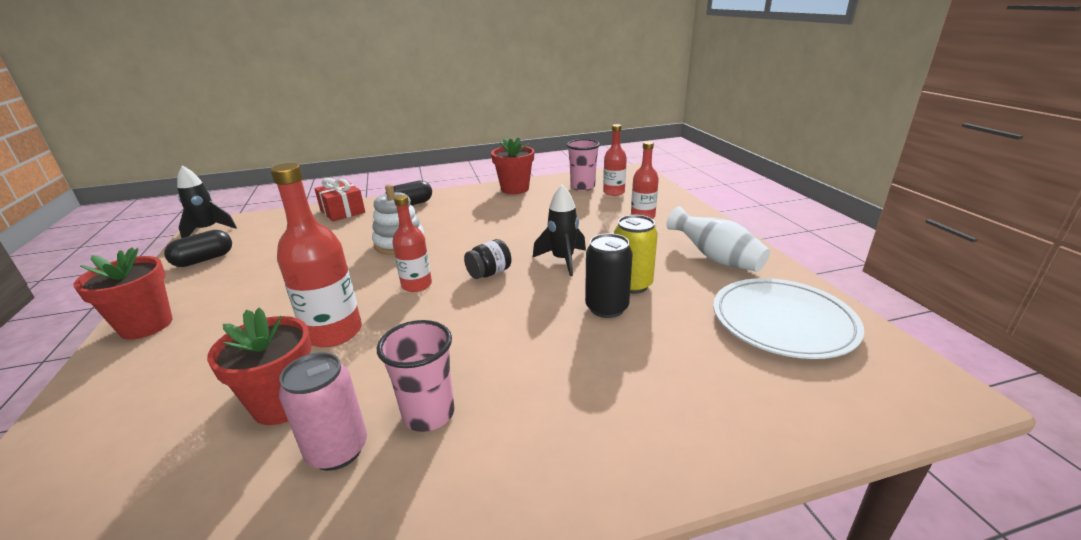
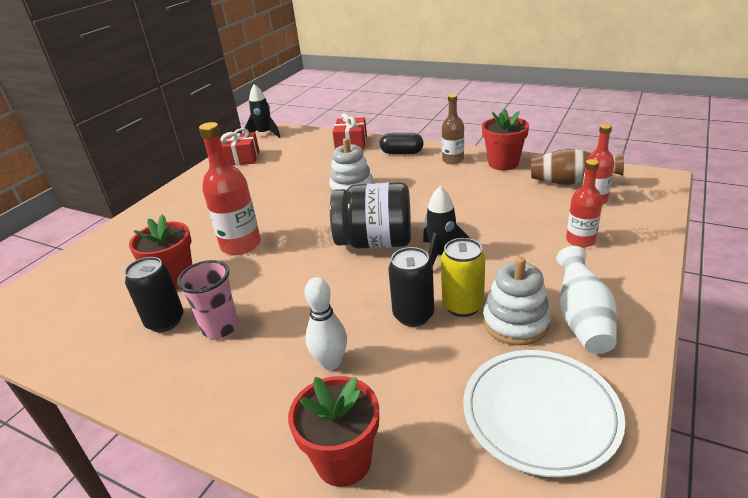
camera: 45 degrees right, 5 degrees up
(146, 325) = (176, 196): red flower pot -> red flower pot (343, 461)
(204, 260) = (240, 158): black capsule -> red gift
(337, 450) = (165, 321): pink can -> black can
(416, 285) = (320, 230): red bottle -> none
(468, 197) = (453, 160): none -> brown bottle
(489, 273) = (375, 242): black jar -> black jar, size x2.13
(582, 187) = (570, 182): pink cup -> brown vase
(595, 376) = (330, 362): none -> white bowling pin
(683, 279) = (515, 323): none -> white stacking toy

